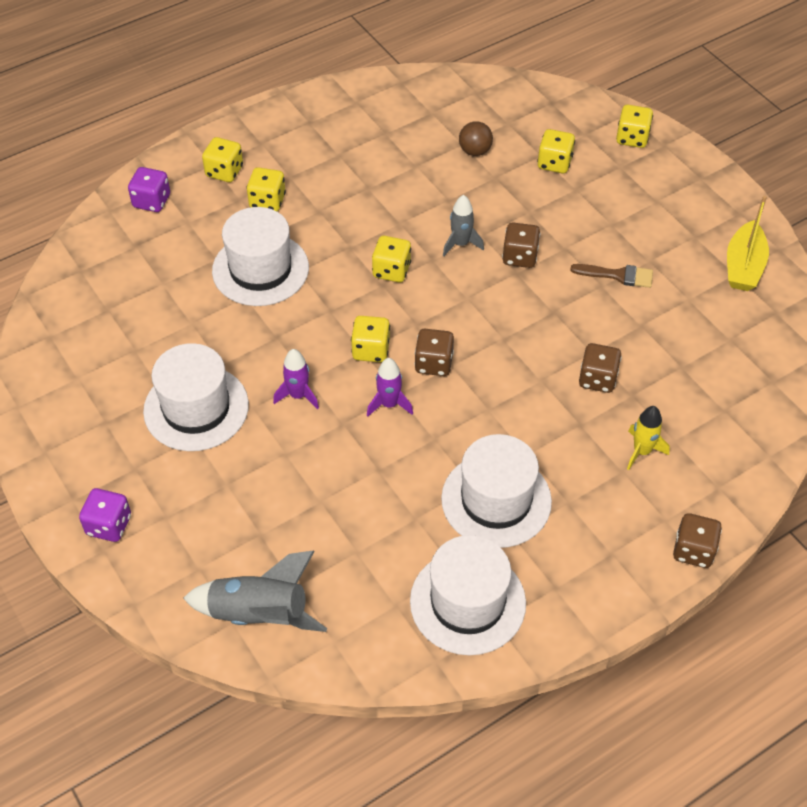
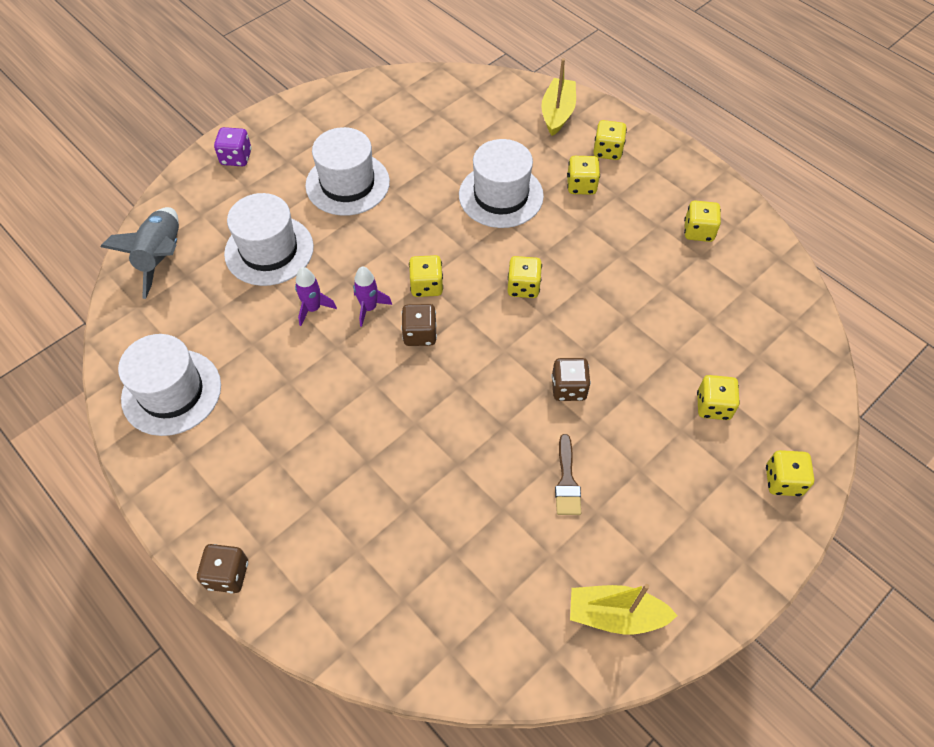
camera: 80 degrees right, 5 degrees up
(152, 201) = (557, 113): purple dice -> yellow boat
(298, 395) = (369, 244): purple rocket -> purple rocket (313, 308)
(355, 128) = (698, 231): none -> yellow dice
(461, 244) = (571, 336): grey rocket -> none
(475, 151) = (704, 332): brown ball -> none
(496, 500) = (275, 401): white hat -> white hat (269, 250)
(597, 379) = (424, 472): brown dice -> none
(642, 451) = (340, 520): yellow rocket -> none

